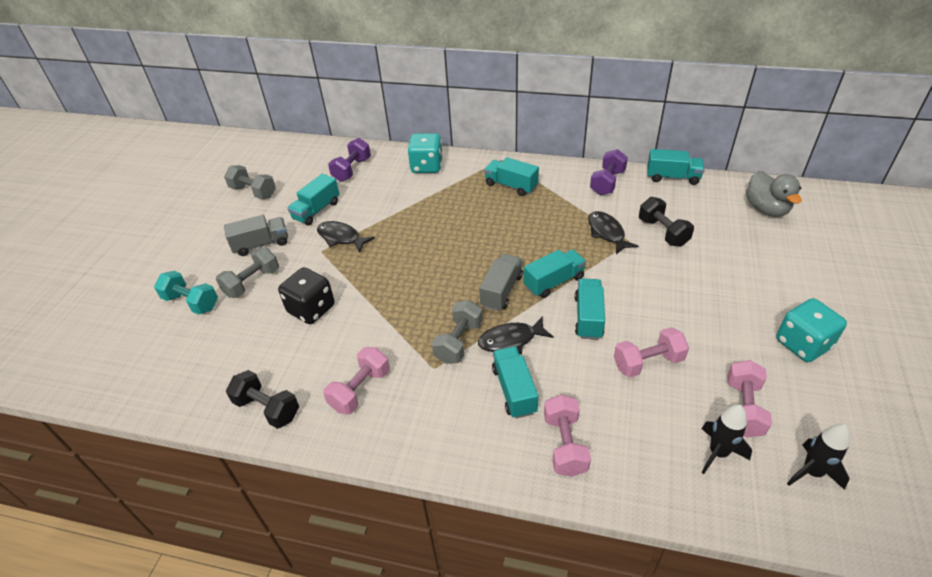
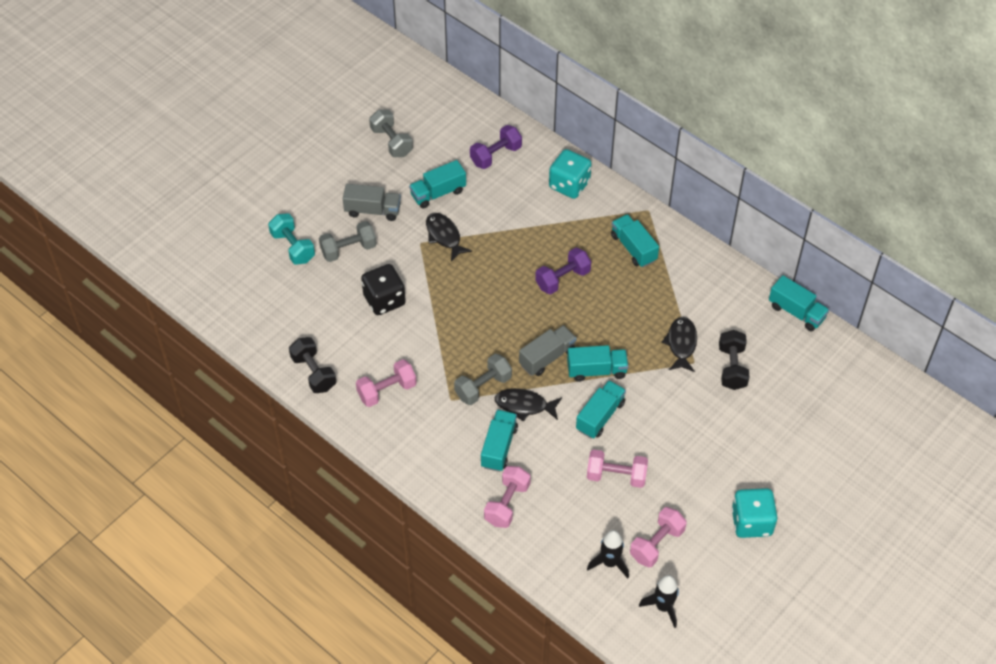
camera: 25 degrees right, 10 degrees up
(607, 182) = (728, 288): purple dumbbell -> purple dumbbell (562, 279)
(766, 209) = (851, 390): grey duck -> none

